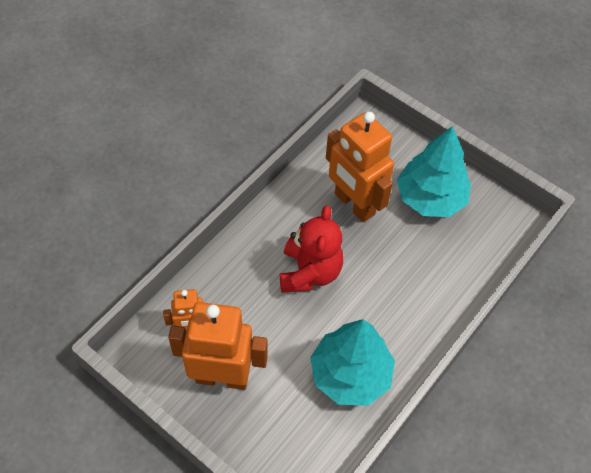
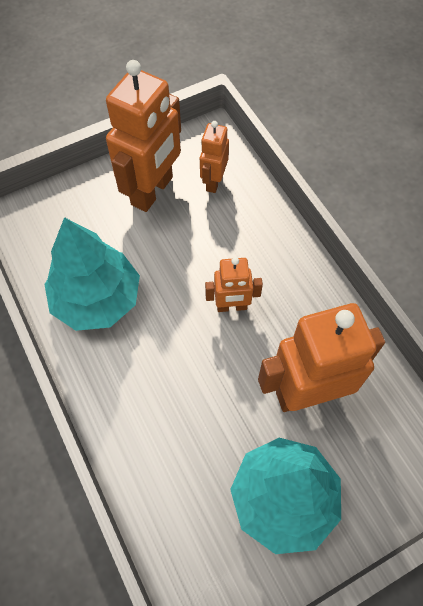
camera: 115 degrees right, 5 degrees up
(309, 272) = (231, 306): red teddy bear -> orange robot

